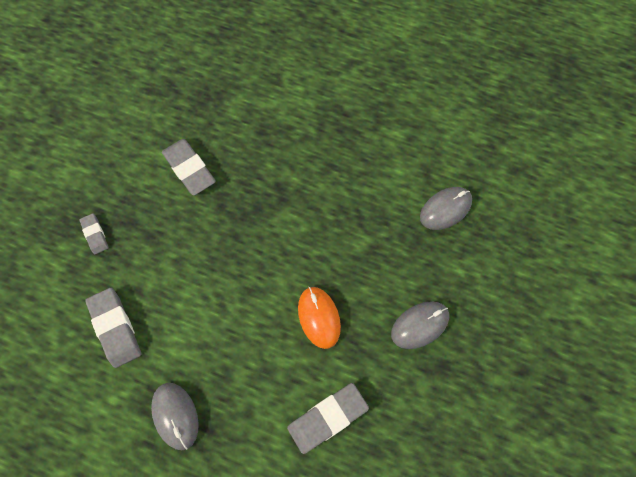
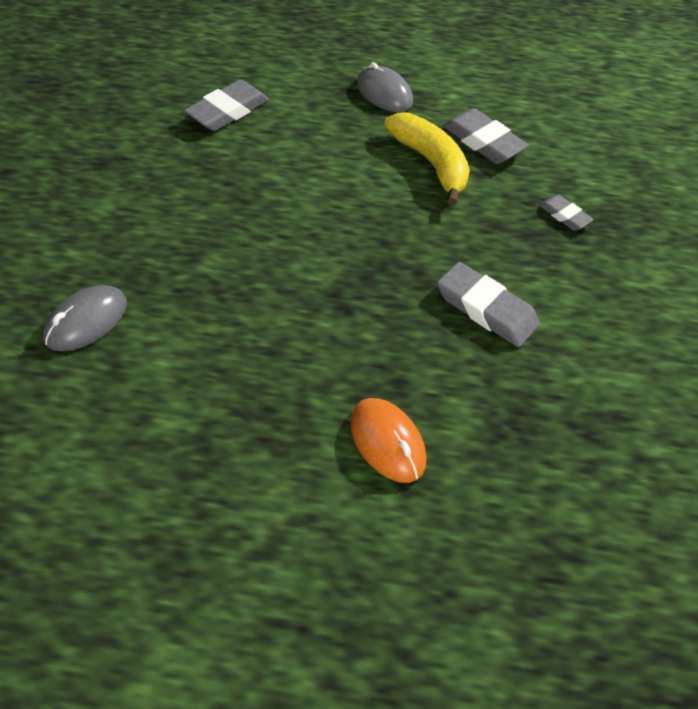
camera: 165 degrees right, 15 degrees down
(170, 310) = (431, 163): none -> yellow banana
(319, 317) = (253, 182): orange mouse -> orange mouse (387, 442)
(420, 325) = (128, 192): grey mouse -> none

